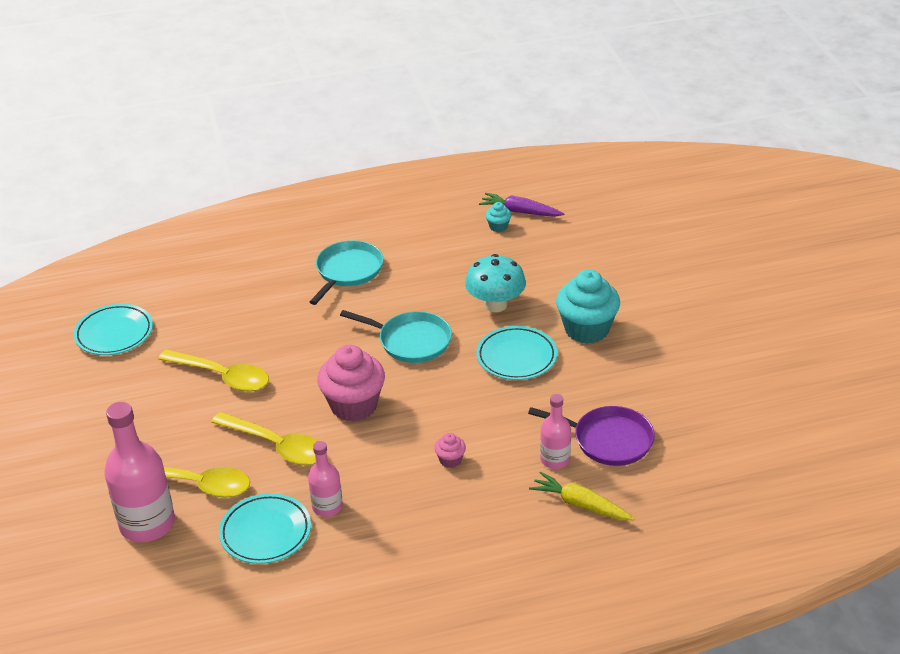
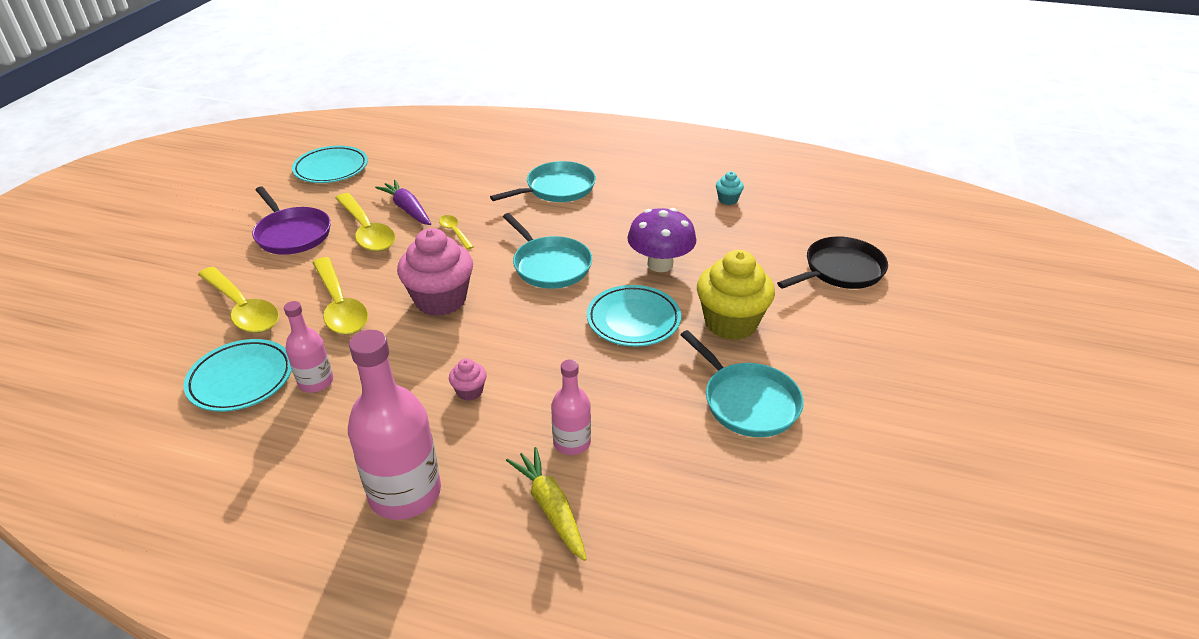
camera: 30 degrees right, 0 degrees up
(147, 524) = (169, 325): pink bottle -> pink bottle (405, 493)
(301, 345) = (454, 232): none -> yellow spoon
(495, 305) = (660, 264): turquoise mushroom -> purple mushroom
(520, 212) = (761, 194): purple carrot -> purple carrot (407, 209)
(586, 329) = (730, 323): turquoise cupcake -> yellow cupcake
(608, 440) = (649, 449): purple pan -> purple pan (292, 234)
(629, 255) = (840, 270): none -> black pan
(644, 380) = (747, 402): none -> turquoise pan

